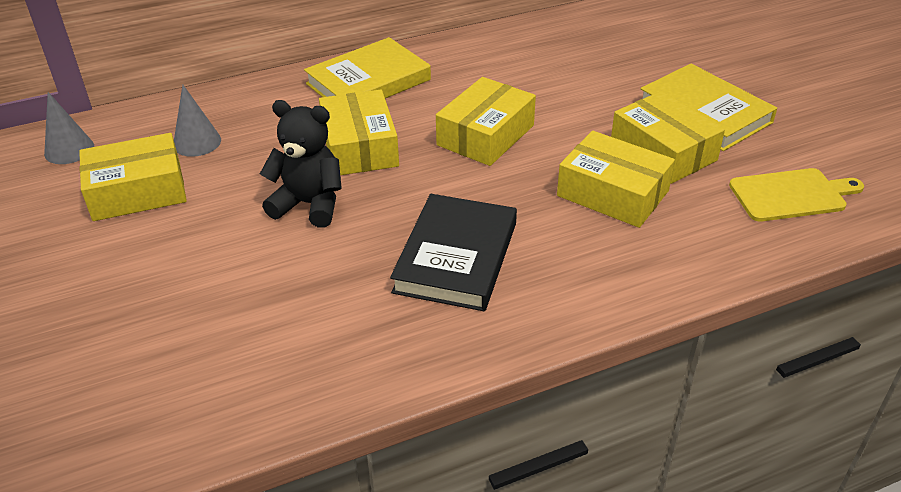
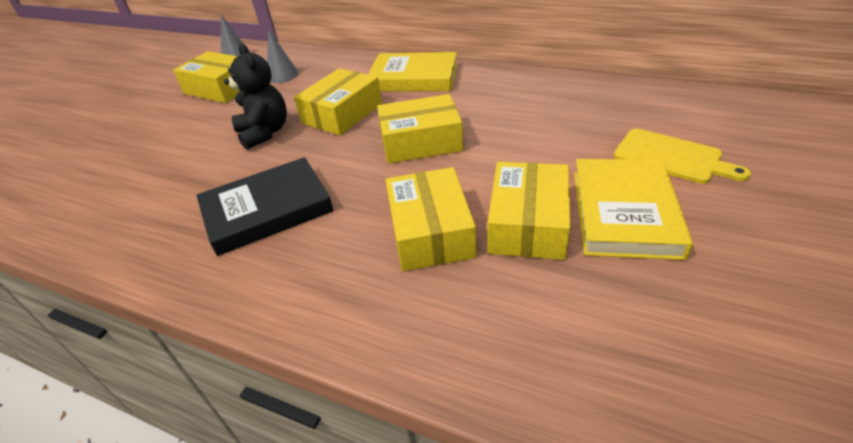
camera: 50 degrees right, 0 degrees up
(791, 195) = (587, 341): yellow cutting board -> yellow cutting board (671, 157)

